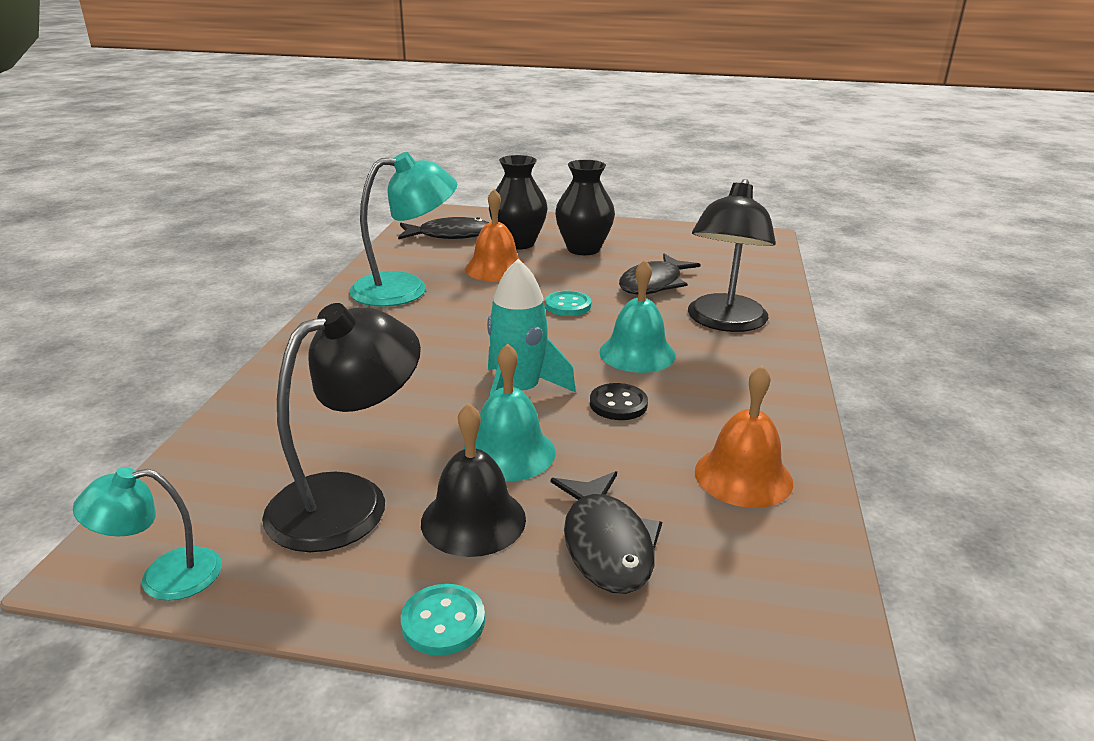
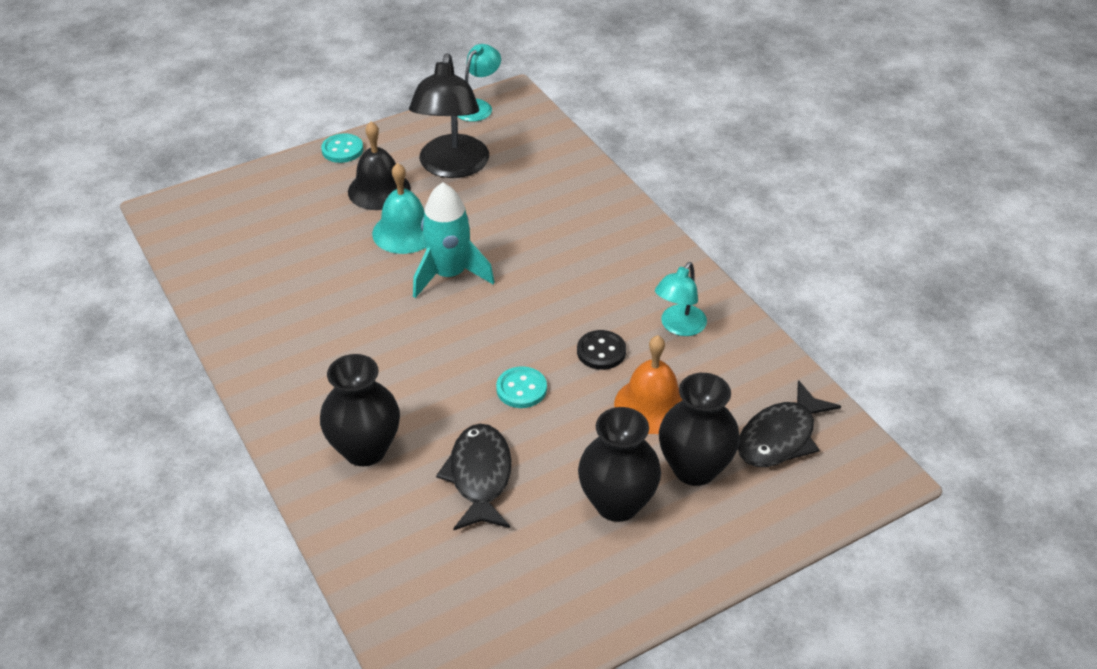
camera: 140 degrees right, 15 degrees up
(405, 289) = (679, 327): turquoise lamp -> turquoise lamp, size x0.57
(606, 544) = (301, 213): black fish -> none
(618, 404) = (374, 302): black button -> black button (601, 351)
(637, 353) = (406, 361): turquoise bell -> none
(724, 322) = (365, 449): black lamp -> black vase
(743, 476) = (253, 289): orange bell -> none

